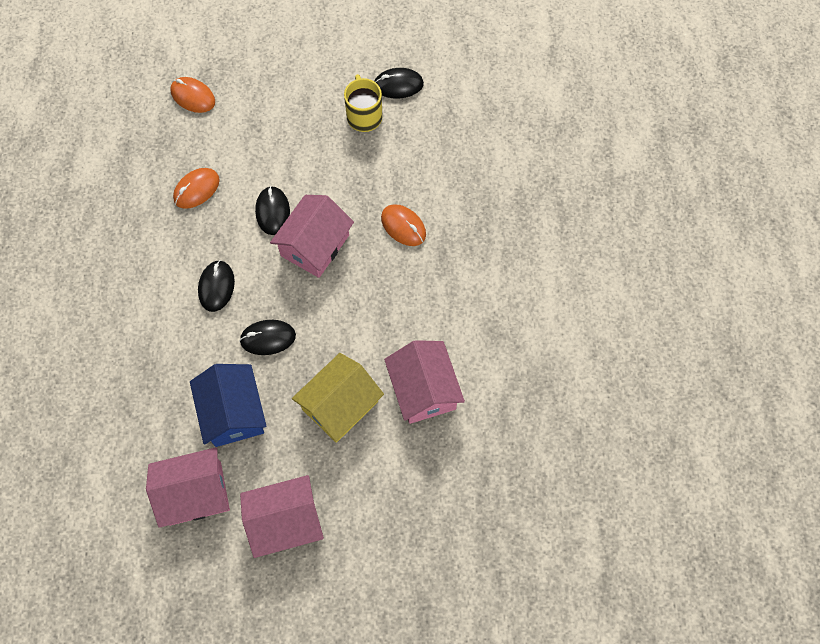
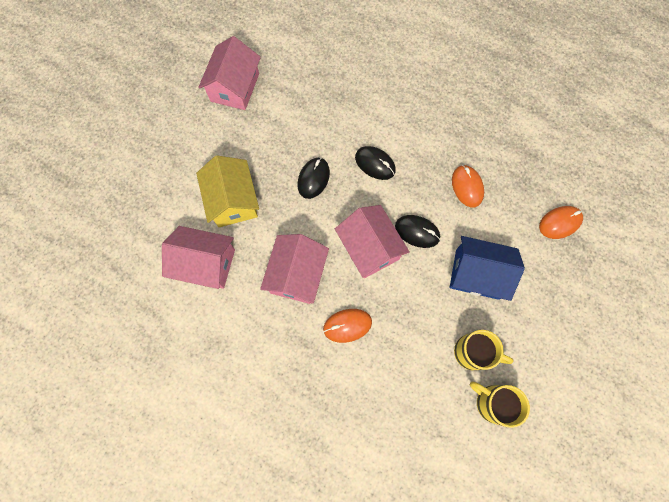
camera: 120 degrees right, 5 degrees up
(233, 412) = (273, 132): blue house -> blue house (477, 274)
(285, 521) = (180, 129): pink house -> pink house (297, 275)
(398, 85) = (492, 402): black mouse -> yellow mug

